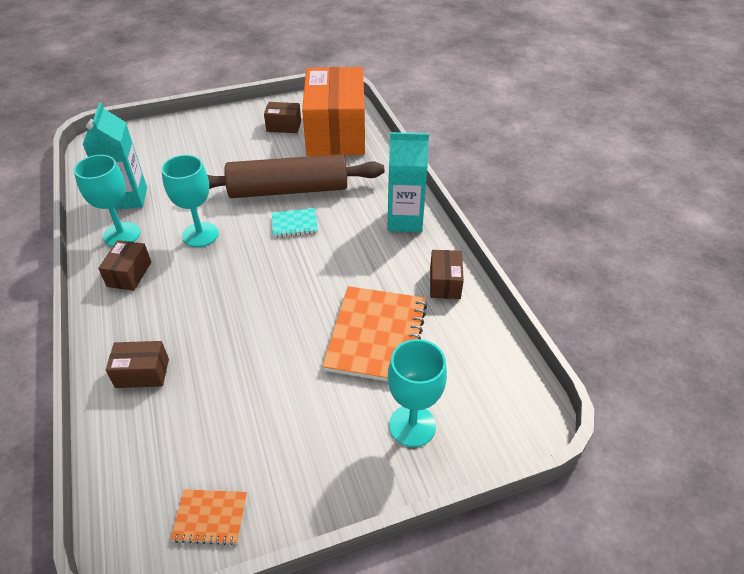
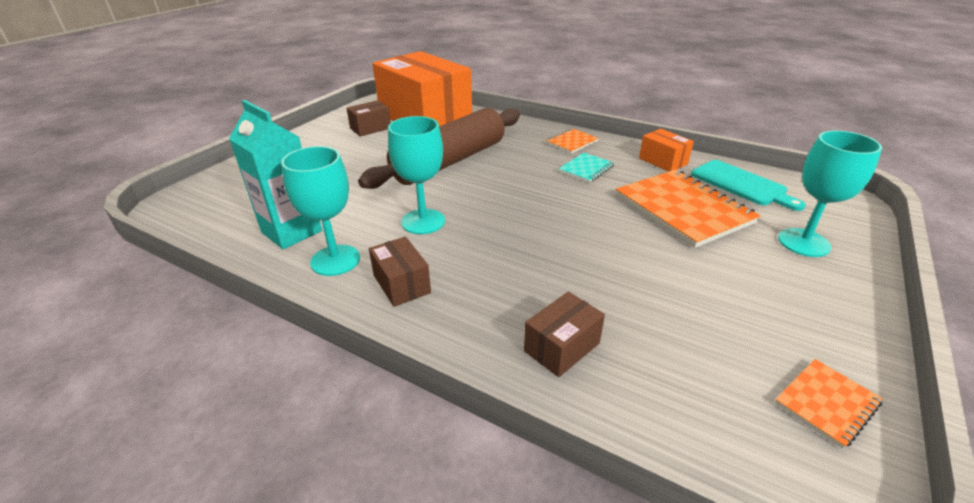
camera: 40 degrees left, 10 degrees down
(294, 224) = (495, 178): turquoise notebook -> turquoise notebook (586, 169)
(405, 220) = (572, 142): turquoise carton -> orange notebook
(445, 283) = (663, 161): brown box -> orange box
(468, 346) = (741, 184): none -> turquoise cutting board

